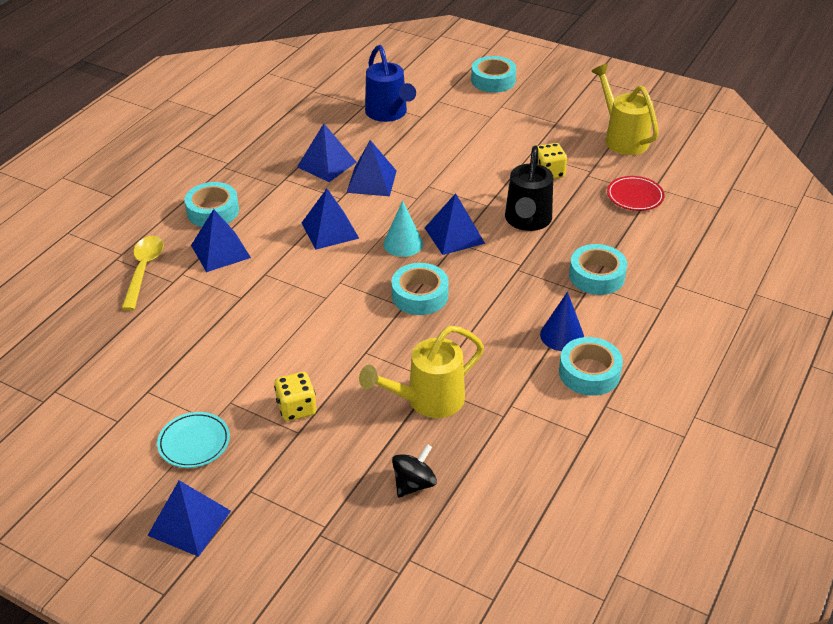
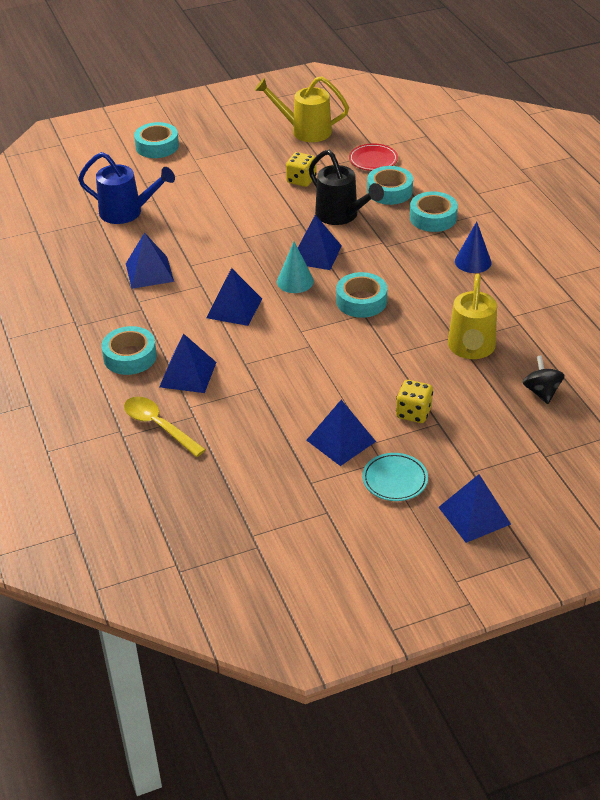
camera: 50 degrees left, 0 degrees up
(371, 181) = (201, 261): blue pyramid -> blue pyramid (341, 440)
(589, 373) = (519, 269): turquoise tape -> turquoise tape (389, 191)

